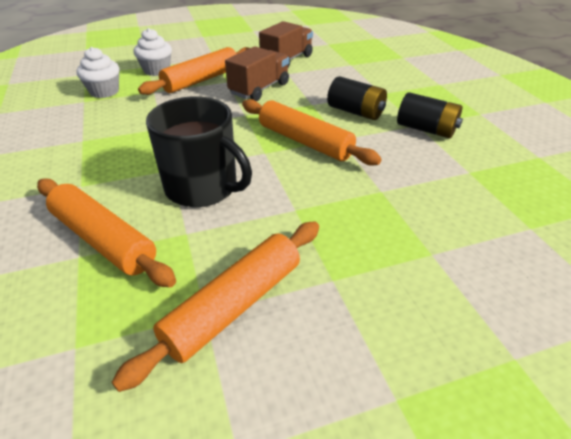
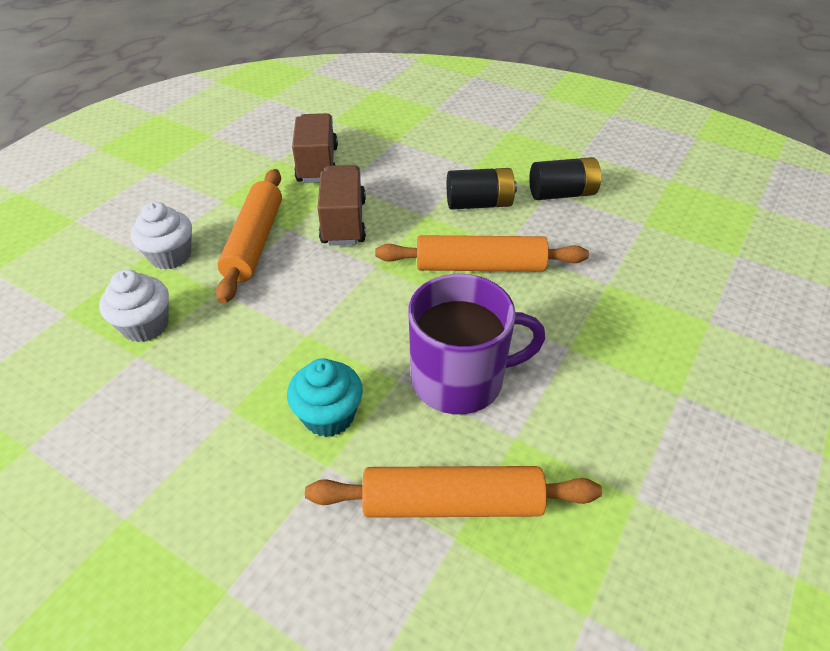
camera: 40 degrees left, 5 degrees up
(115, 166) = (329, 416): none -> turquoise cupcake
(203, 187) = (460, 379): black mug -> purple mug
(234, 305) = (647, 472): orange rolling pin -> none

